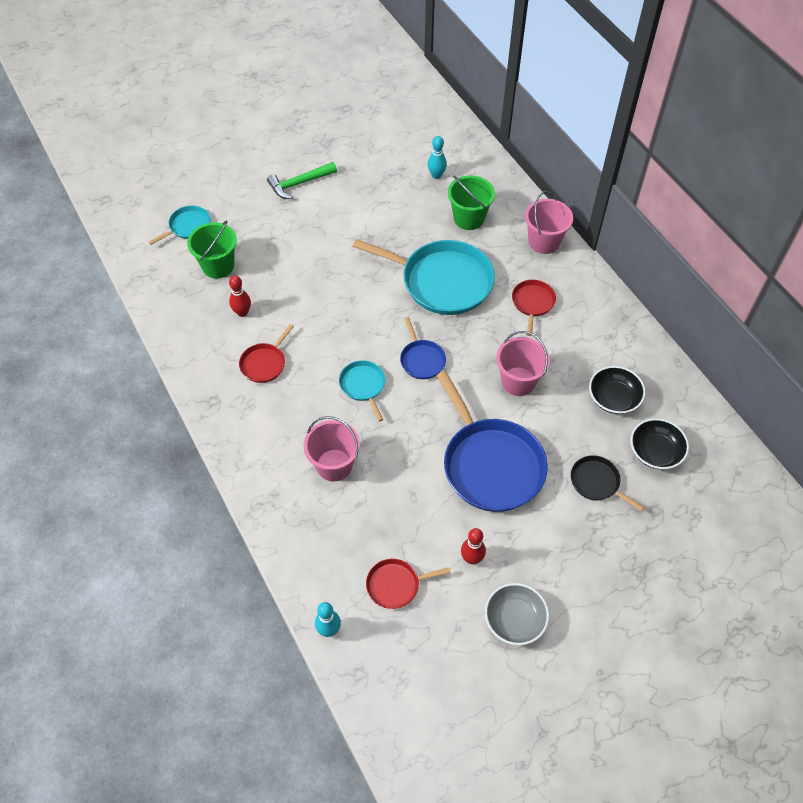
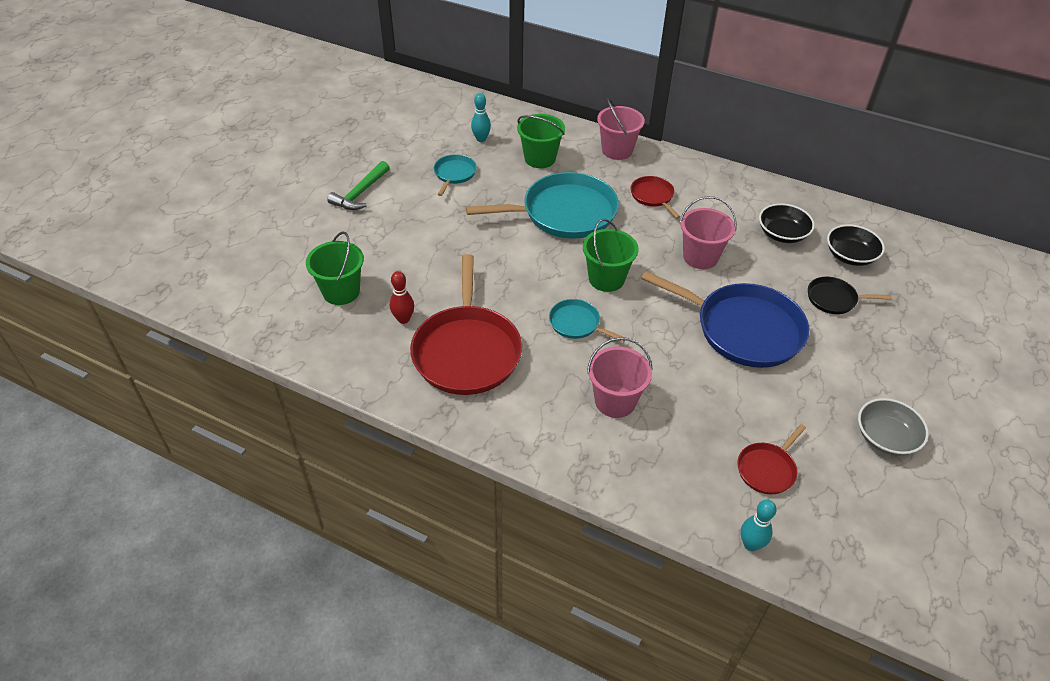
camera: 35 degrees left, 10 degrees down
(188, 226) = (277, 272): turquoise pan -> turquoise pan (454, 174)
(264, 363) = (467, 351): red pan -> red pan, size x2.08
(421, 359) = (606, 279): blue pan -> green bucket
(472, 558) = (804, 410): red bowling pin -> none

